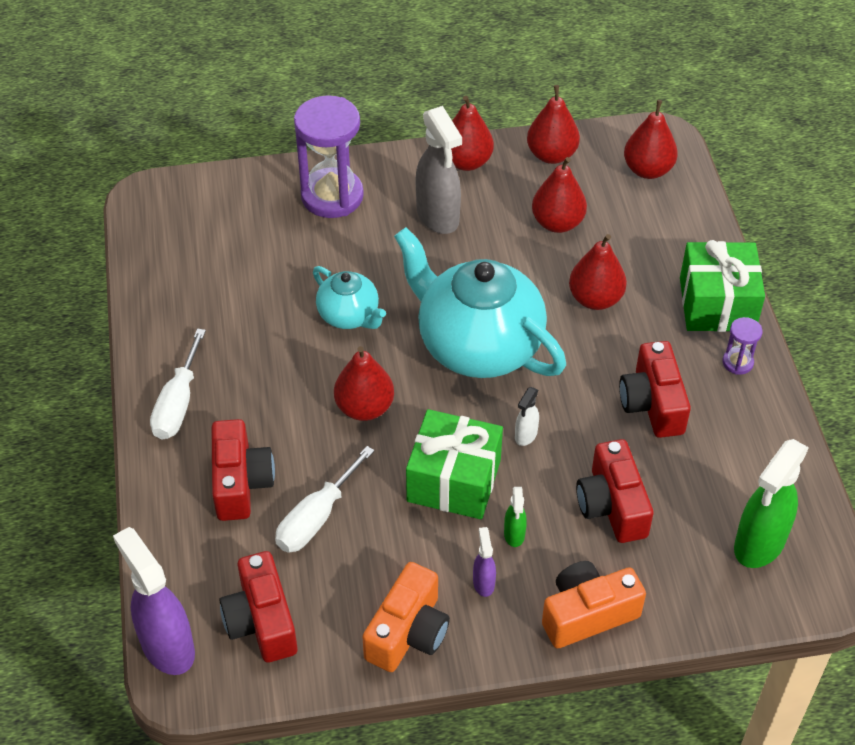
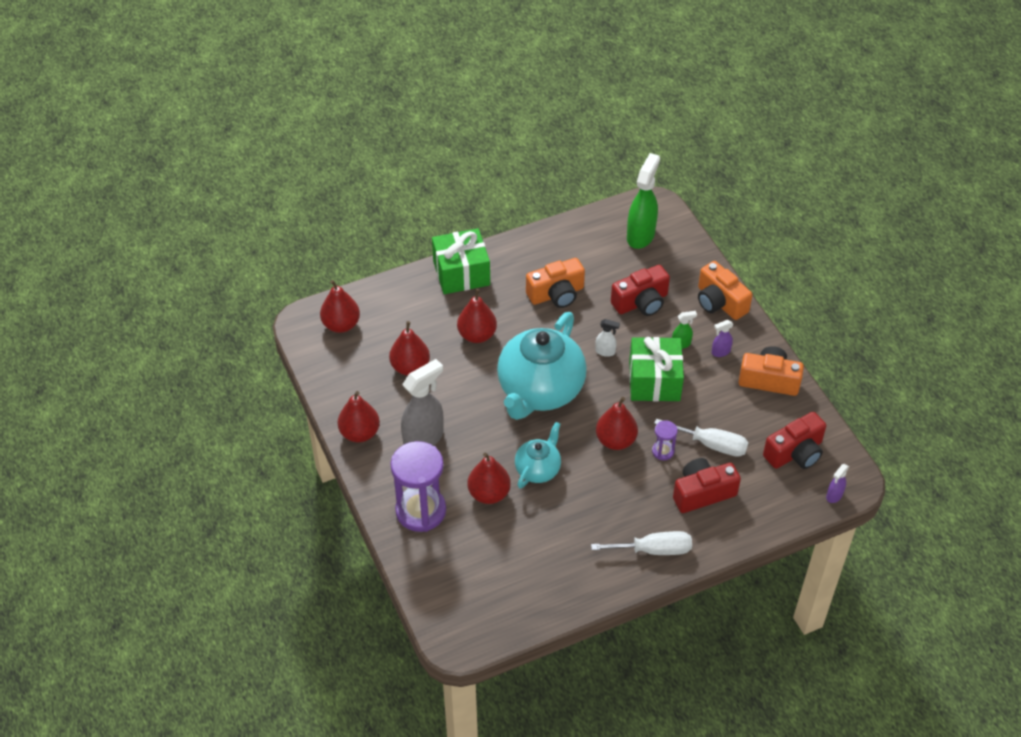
camera: 105 degrees left, 0 degrees up
(167, 646) = (834, 496): purple spray bottle -> purple spray bottle, size x0.47
(551, 155) = (339, 382): red pear -> red pear (489, 493)
(652, 404) = (556, 294): red camera -> orange camera
(737, 362) = (508, 258): purple hourglass -> purple hourglass (663, 451)
(759, 544) = (641, 235): green spray bottle -> green spray bottle turned 90 degrees counterclockwise

